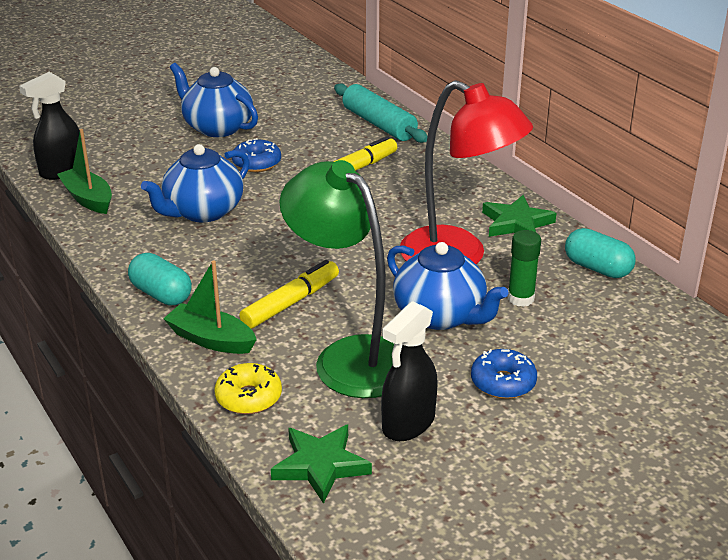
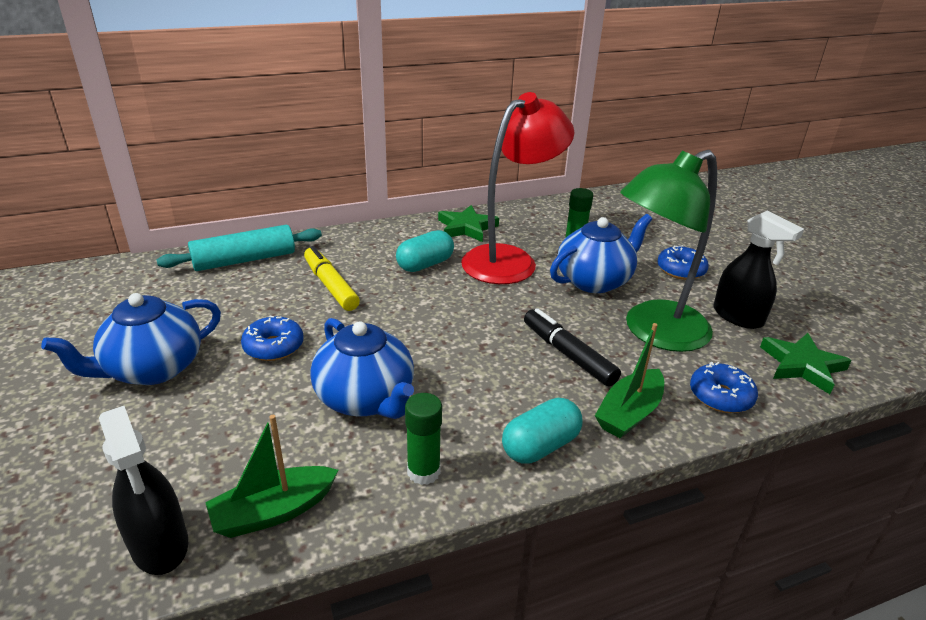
camera: 80 degrees left, 0 degrees up
(127, 246) = (423, 472): none -> green glue stick
(248, 397) = (720, 396): yellow donut -> blue donut
(291, 303) = (568, 354): yellow marker -> black marker
(597, 268) = (539, 211): turquoise capsule -> turquoise capsule (425, 264)

